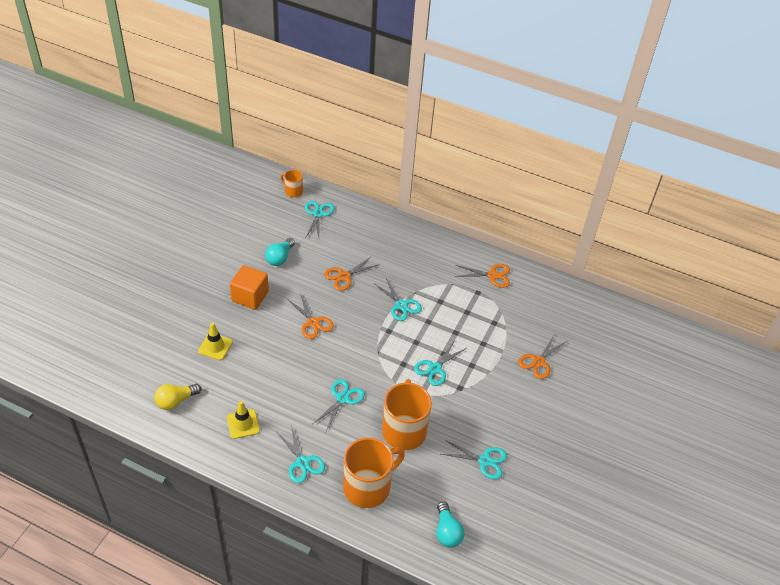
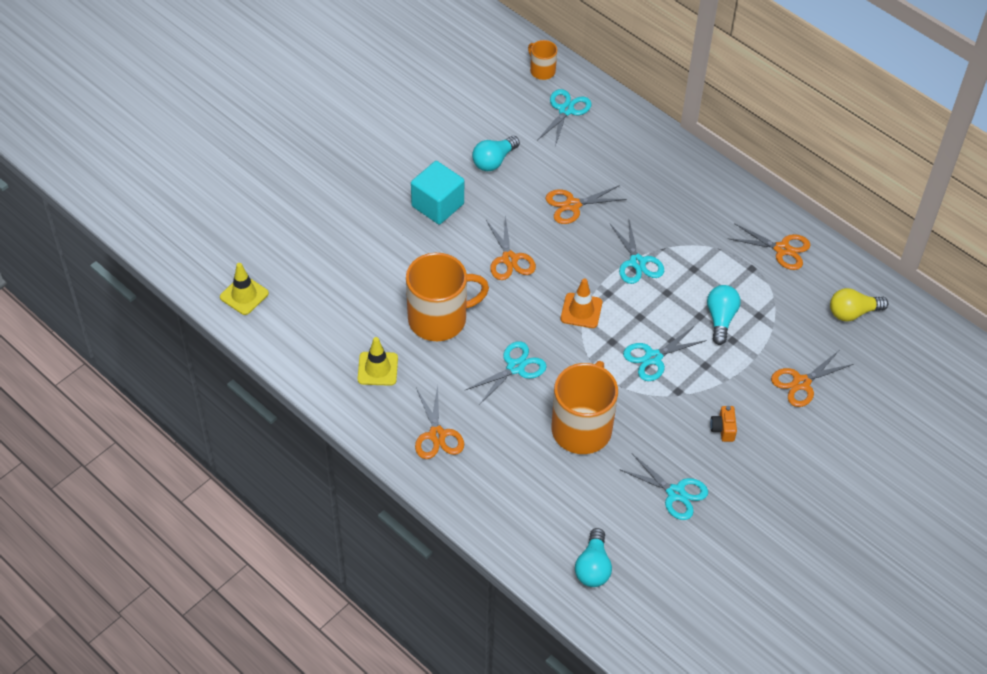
camera: 20 degrees right, 5 degrees up
(176, 401) = (303, 319): yellow light bulb -> yellow light bulb (852, 312)
(215, 346) = (372, 261): yellow traffic cone -> yellow traffic cone (244, 295)
(250, 296) = (437, 205): orange cube -> turquoise cube
(302, 462) = (437, 435): turquoise scissors -> orange scissors
(368, 487) = (510, 486): orange mug -> orange mug (439, 319)
(375, 347) = (581, 311): none -> orange traffic cone
(470, 331) = (720, 319): none -> turquoise light bulb
(499, 406) = (723, 429): none -> orange camera

